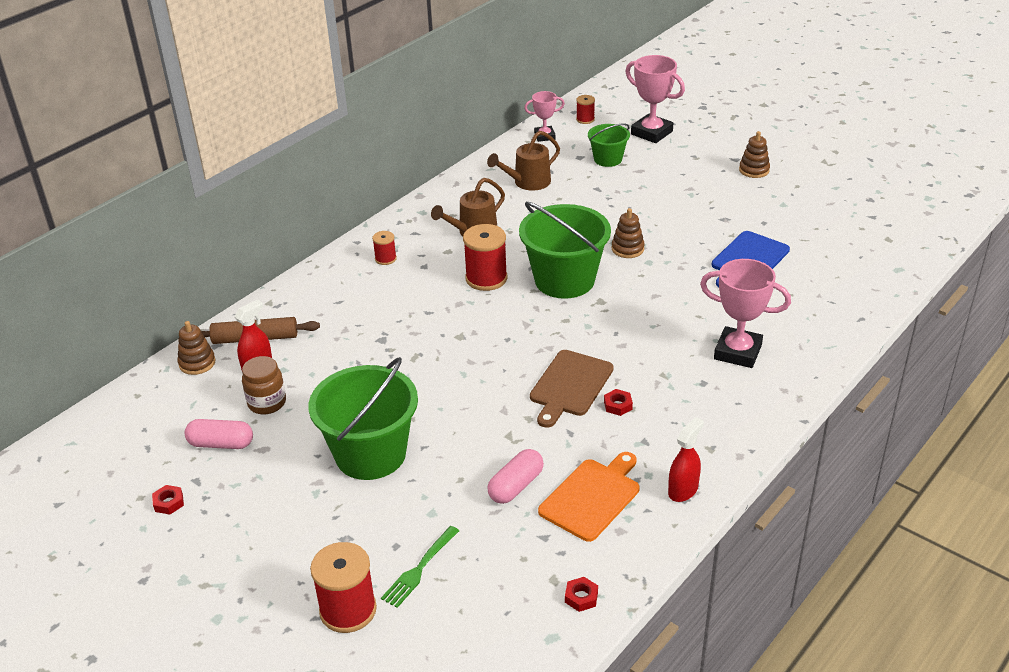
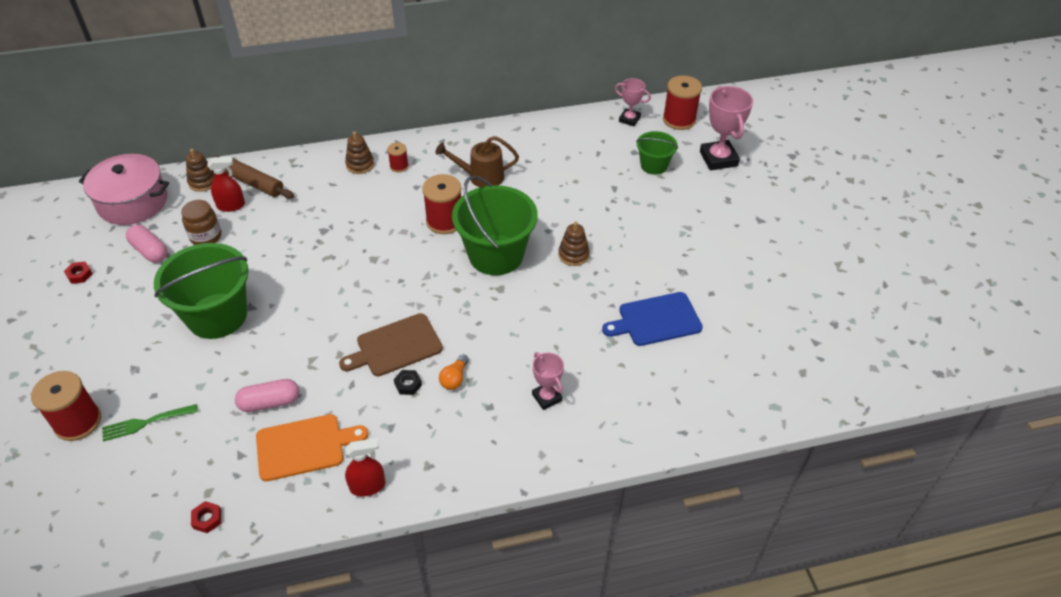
camera: 35 degrees right, 10 degrees up
(140, 416) = (132, 202): none -> pink pot
(527, 182) = (568, 154): brown watering can -> none
(585, 119) = (679, 120): red spool -> red spool, size x1.88
(618, 405) = (408, 384): red nut -> black nut
(650, 380) = (454, 378): none -> orange light bulb
(737, 352) = (547, 397): pink trophy -> pink trophy, size x0.59
(754, 170) = (763, 239): brown stacking toy -> brown stacking toy (360, 164)

